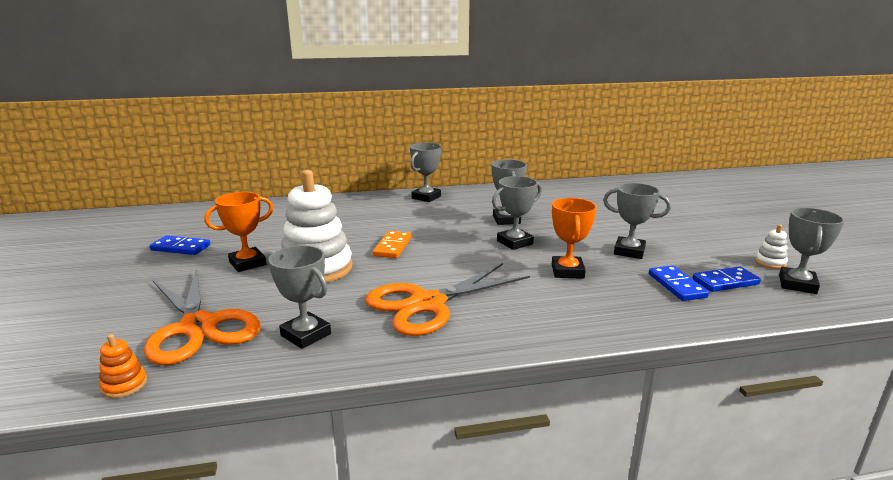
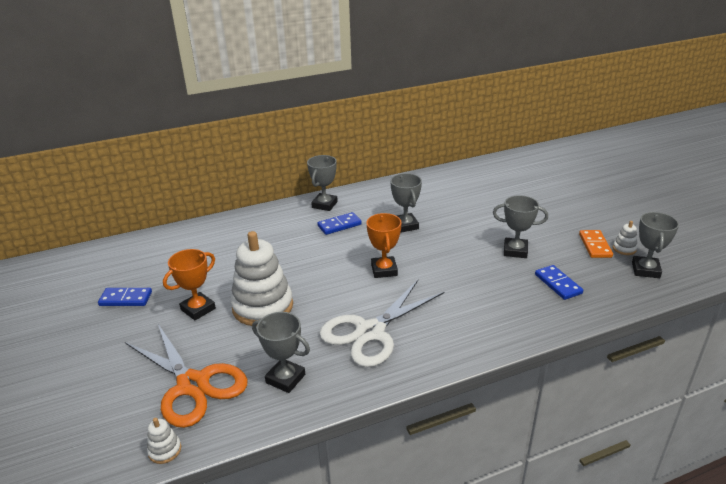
camera: 10 degrees left, 10 degrees up
(124, 385) = (165, 450): orange stacking toy -> white stacking toy
(392, 247) = (317, 272): orange domino -> orange domino (595, 245)
(427, 304) = (370, 332): orange scissors -> white scissors
(514, 242) = (420, 252): grey trophy -> none
(567, 271) = (471, 280): orange trophy -> orange trophy (384, 270)
(725, 282) = (593, 275): blue domino -> blue domino (339, 225)

